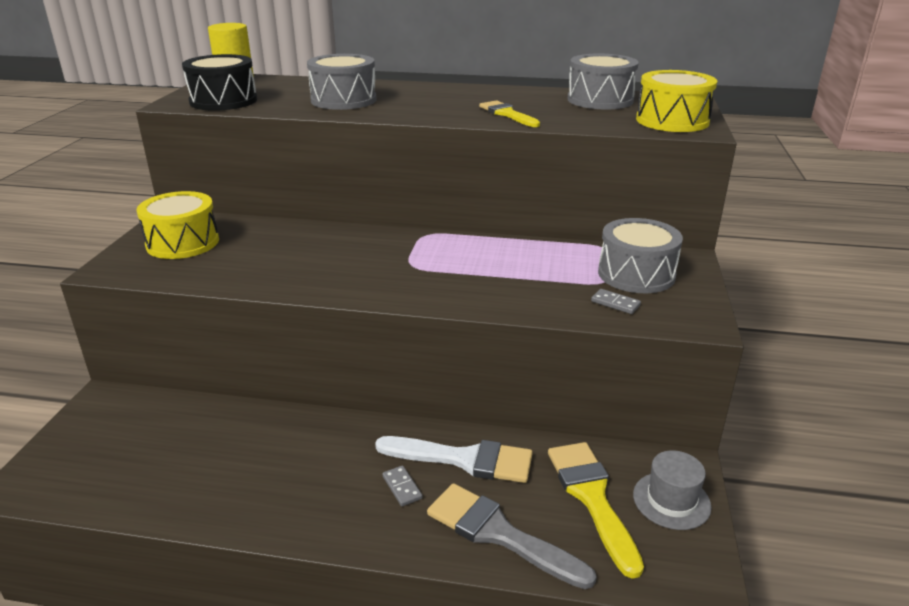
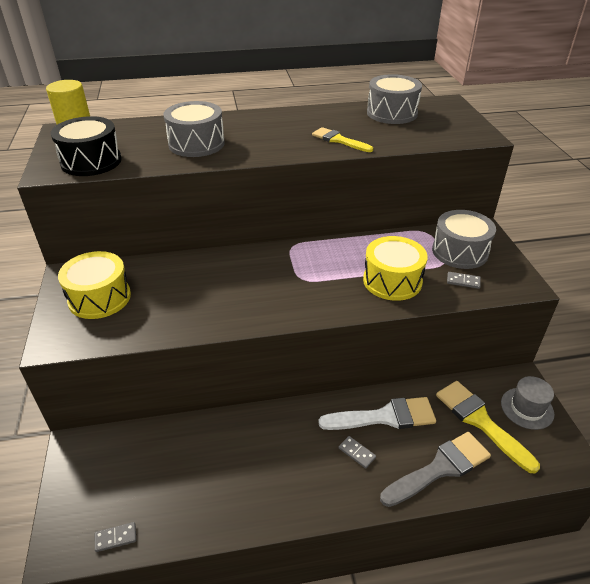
camera: 20 degrees left, 10 degrees up
(79, 492) = (116, 537): none -> grey domino
(499, 534) = (440, 468): grey brush -> grey brush turned 135 degrees clockwise
(672, 121) = (458, 129): yellow drum -> yellow drum (392, 281)

